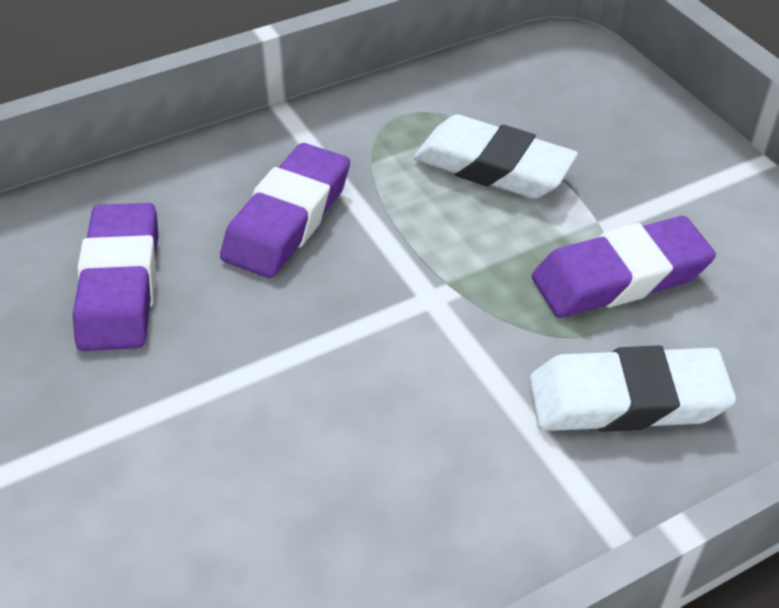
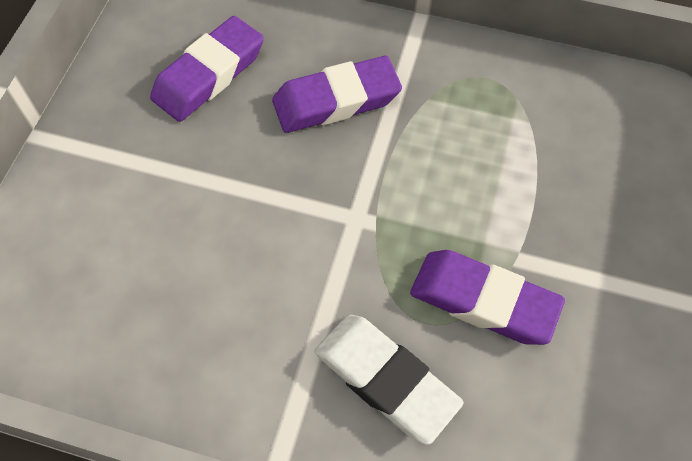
camera: 45 degrees right, 15 degrees up
(493, 167) = (498, 160): white eraser -> none

